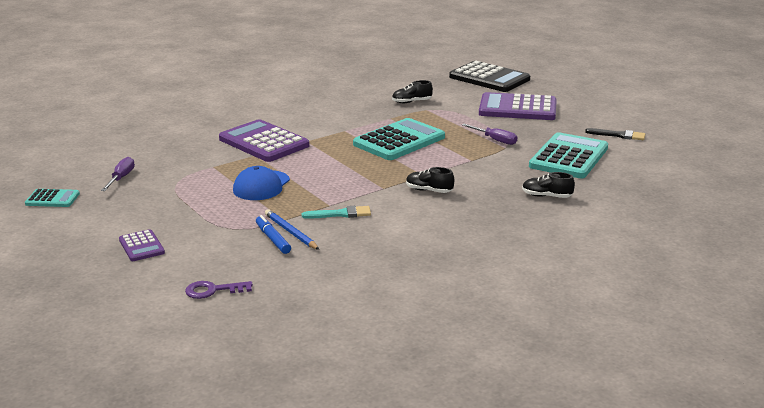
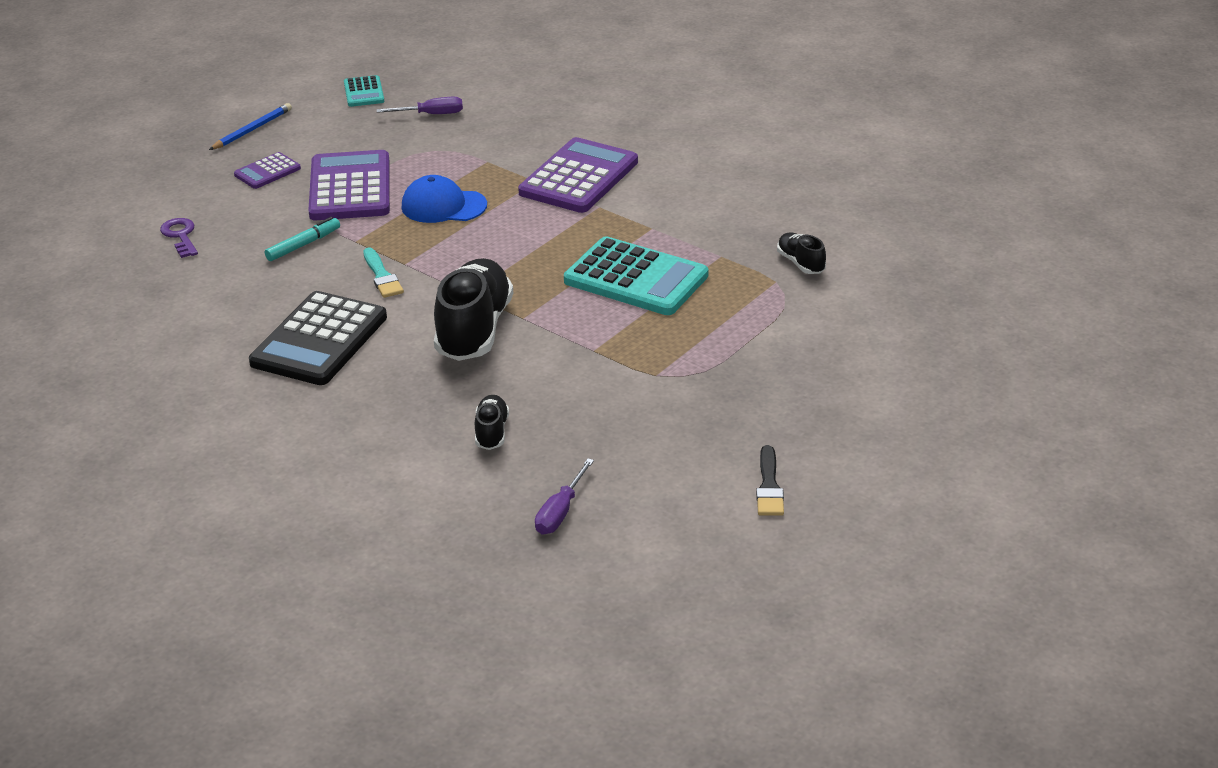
camera: 75 degrees right, 10 degrees up
(273, 239) = (303, 245): blue marker -> turquoise marker
(291, 232) = (324, 253): blue pencil -> blue pencil (252, 130)
(429, 190) = (474, 330): black shoe -> black shoe, size x2.10
(489, 78) = (966, 321): black calculator -> black calculator (319, 340)
(495, 140) = (682, 362): purple screwdriver -> purple screwdriver (560, 512)
(517, 108) = (835, 367): purple calculator -> purple calculator (350, 188)
(569, 157) = (646, 440): turquoise calculator -> none

